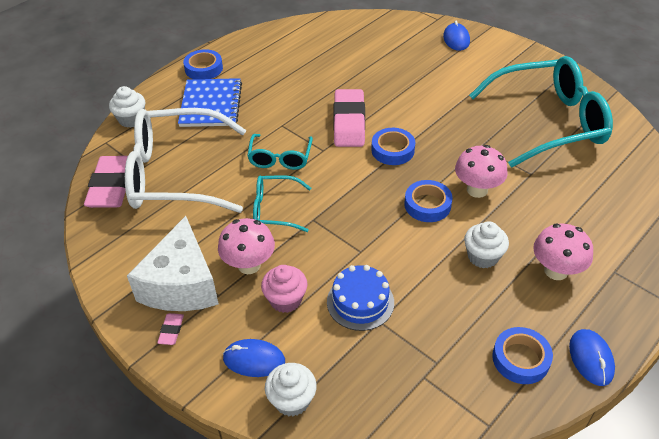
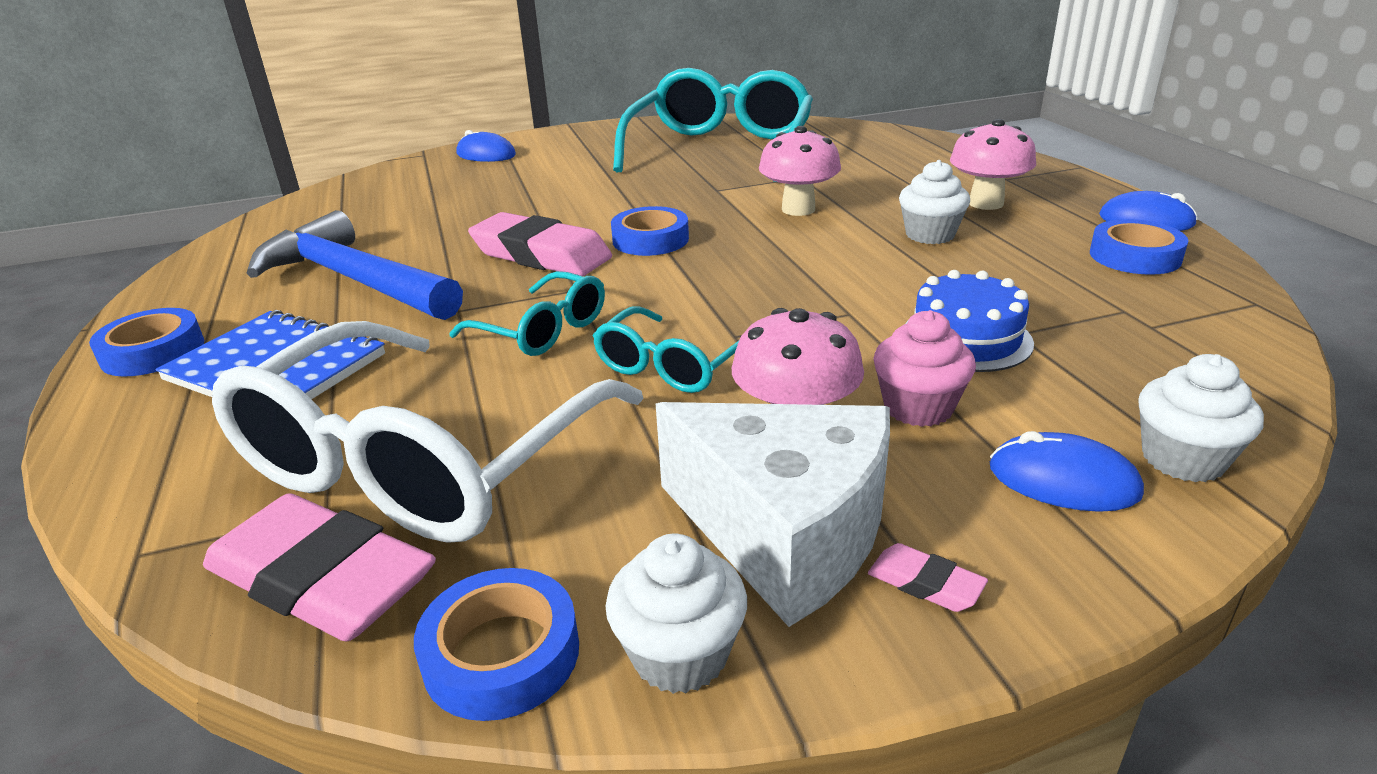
camera: 60 degrees left, 15 degrees down
(131, 119) = (131, 488): white cupcake -> white cupcake (680, 654)
(254, 360) = (1063, 480): blue mouse -> blue mouse turned 75 degrees clockwise
(286, 82) = (355, 280): none -> blue hammer
(427, 205) = (795, 244): blue tape -> blue tape (501, 654)

